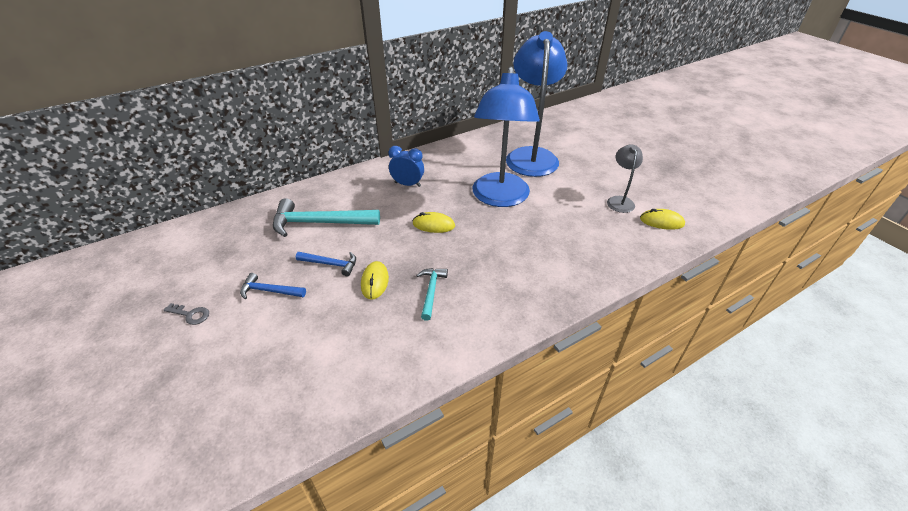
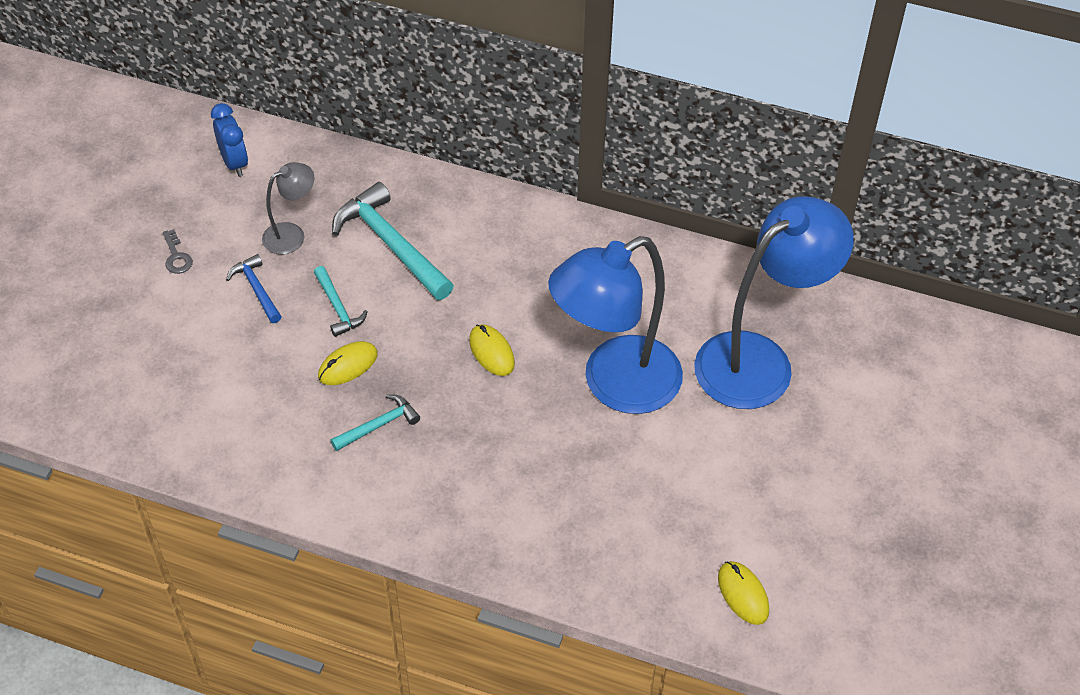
camera: 50 degrees right, 10 degrees up
(331, 264) = (338, 307): blue hammer -> turquoise hammer
(407, 184) = (546, 270): blue clock -> blue clock (234, 163)
(619, 201) = (747, 522): grey lamp -> grey lamp (292, 234)

